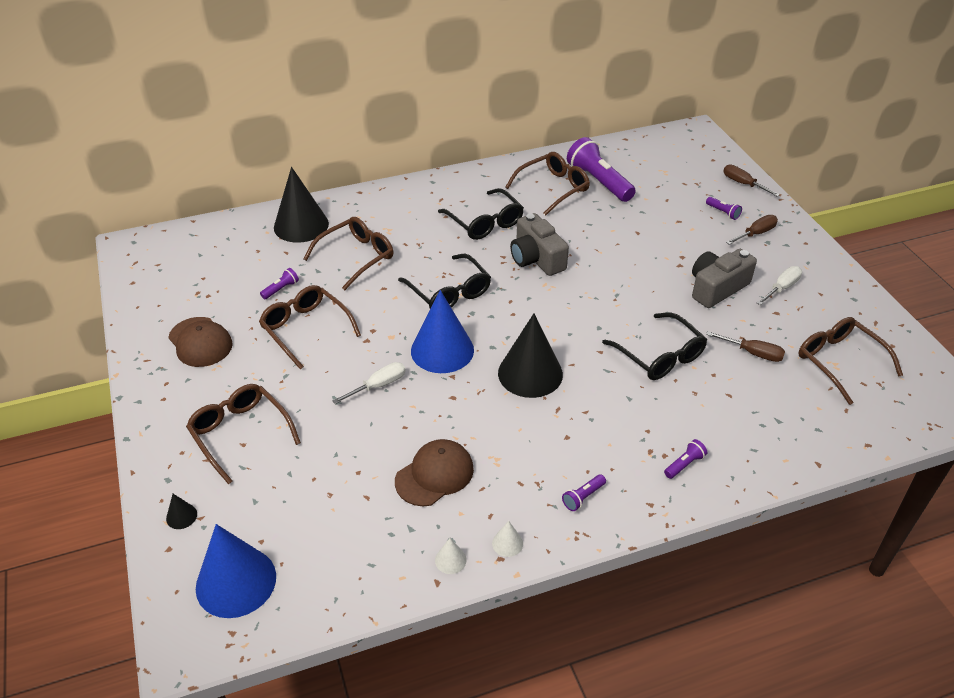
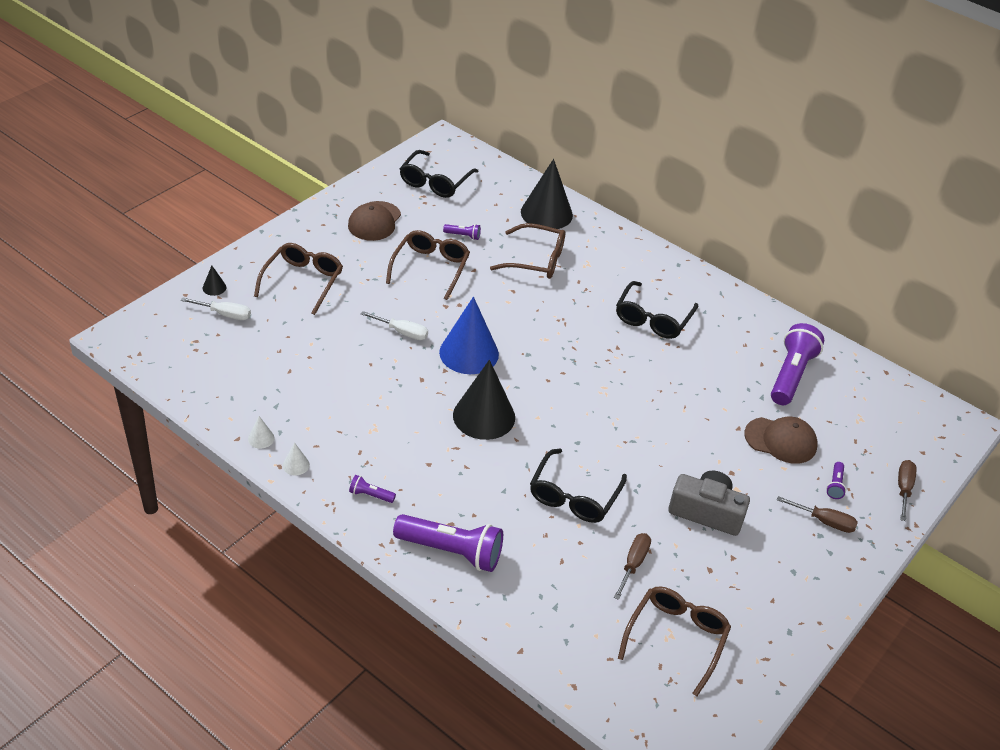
camera: 55 degrees right, 0 degrees up
(236, 582) = (178, 337): blue cone -> none
(434, 475) = (334, 399): brown cap -> brown cap (780, 440)
(449, 292) = (540, 331): black glasses -> black glasses (435, 182)
(536, 258) = (634, 370): grey camera -> none
(553, 188) = (748, 346): brown glasses -> none
(684, 464) = (451, 551): purple flashlight -> purple flashlight, size x2.28
(752, 353) = (633, 564): brown screwdriver -> brown screwdriver turned 150 degrees counterclockwise
(781, 288) = (752, 564): white screwdriver -> white screwdriver (224, 314)

